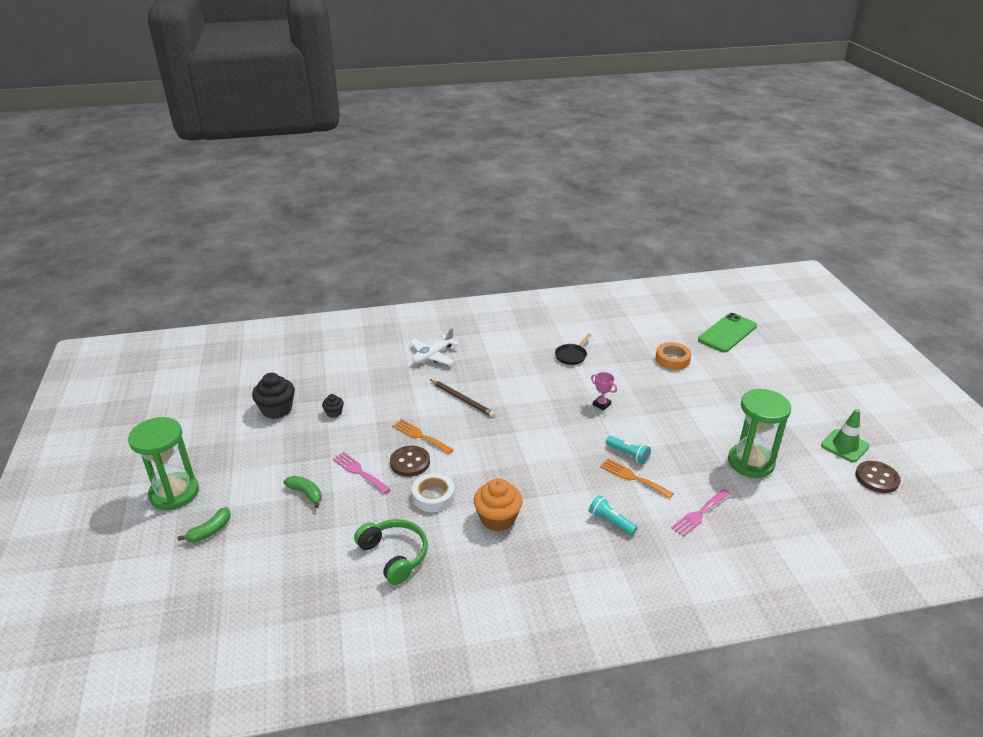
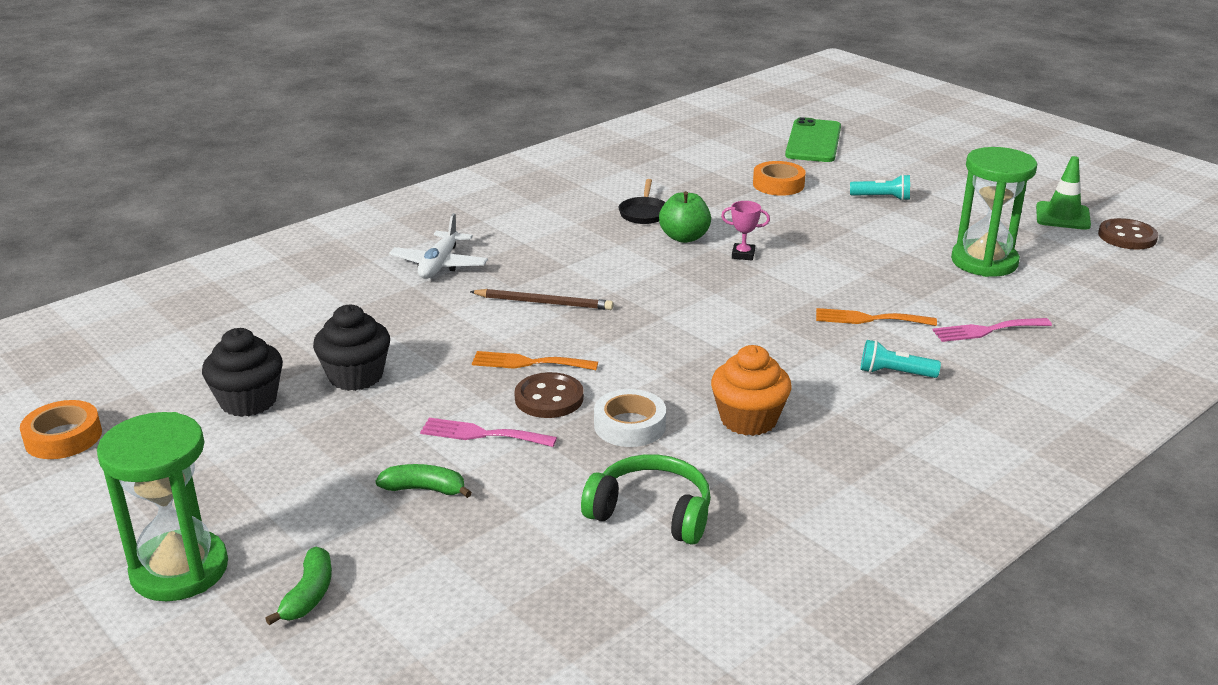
camera: 30 degrees left, 5 degrees down
(190, 400) = (63, 437): none -> orange tape
(334, 413) = (356, 376): black cupcake -> black cupcake, size x1.94
(579, 380) = (684, 237): none -> green apple
(628, 455) = (836, 297): turquoise flashlight -> turquoise flashlight (882, 198)
(699, 514) = (986, 330): pink fork -> pink fork turned 60 degrees clockwise

